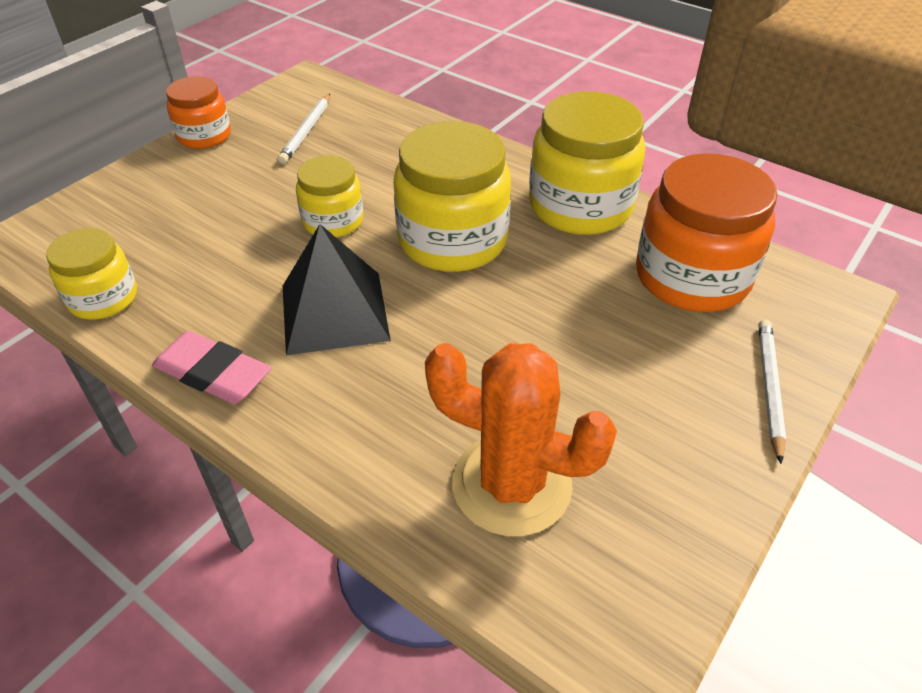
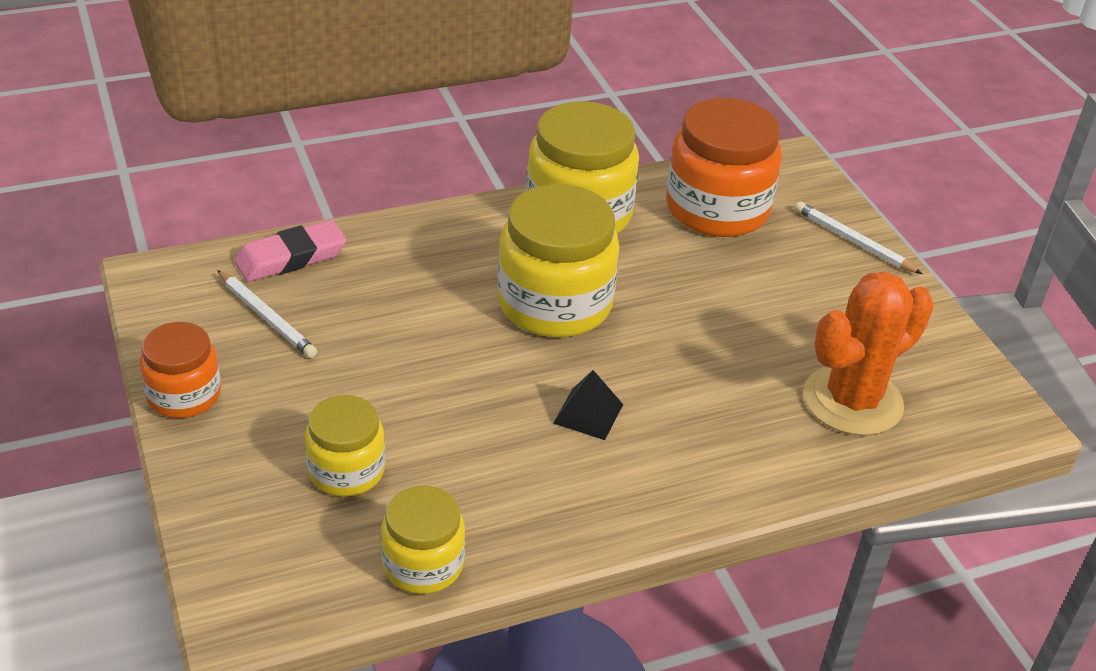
camera: 60 degrees left, 5 degrees down
(213, 373) = (606, 519): pink eraser -> pink eraser (291, 258)
(333, 221) = (452, 362): yellow jar -> yellow jar (346, 470)
(334, 312) = (588, 413): black pyramid -> black pyramid, size x0.53

